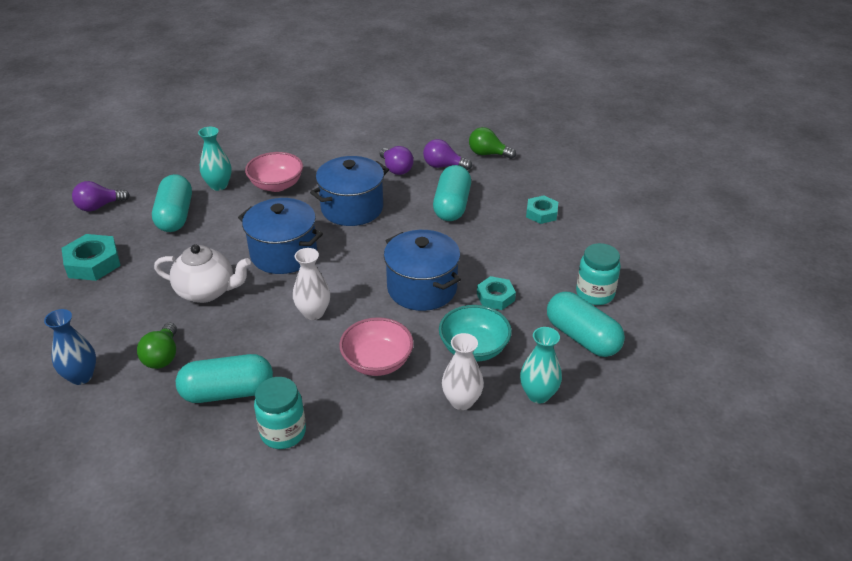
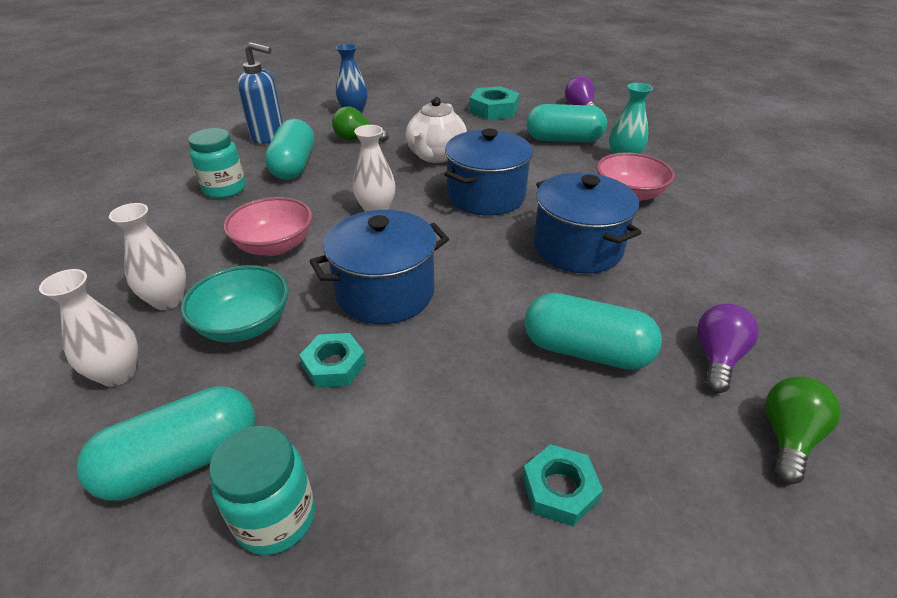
camera: 100 degrees right, 0 degrees up
(147, 439) = (268, 136): none -> blue soap dispenser
(396, 169) = (692, 298): purple light bulb -> none
(538, 394) = (118, 374): turquoise vase -> white vase

